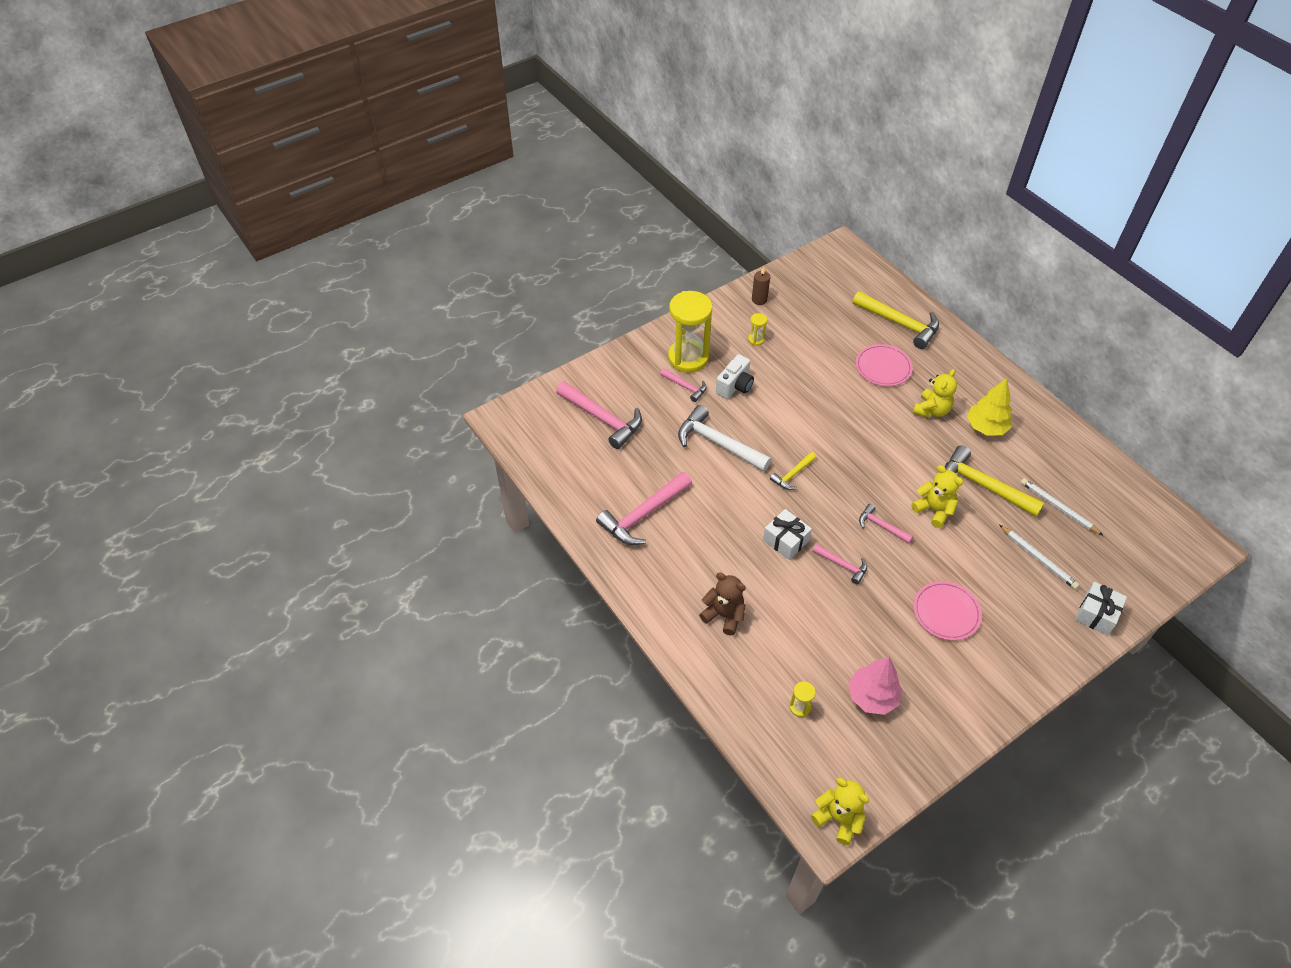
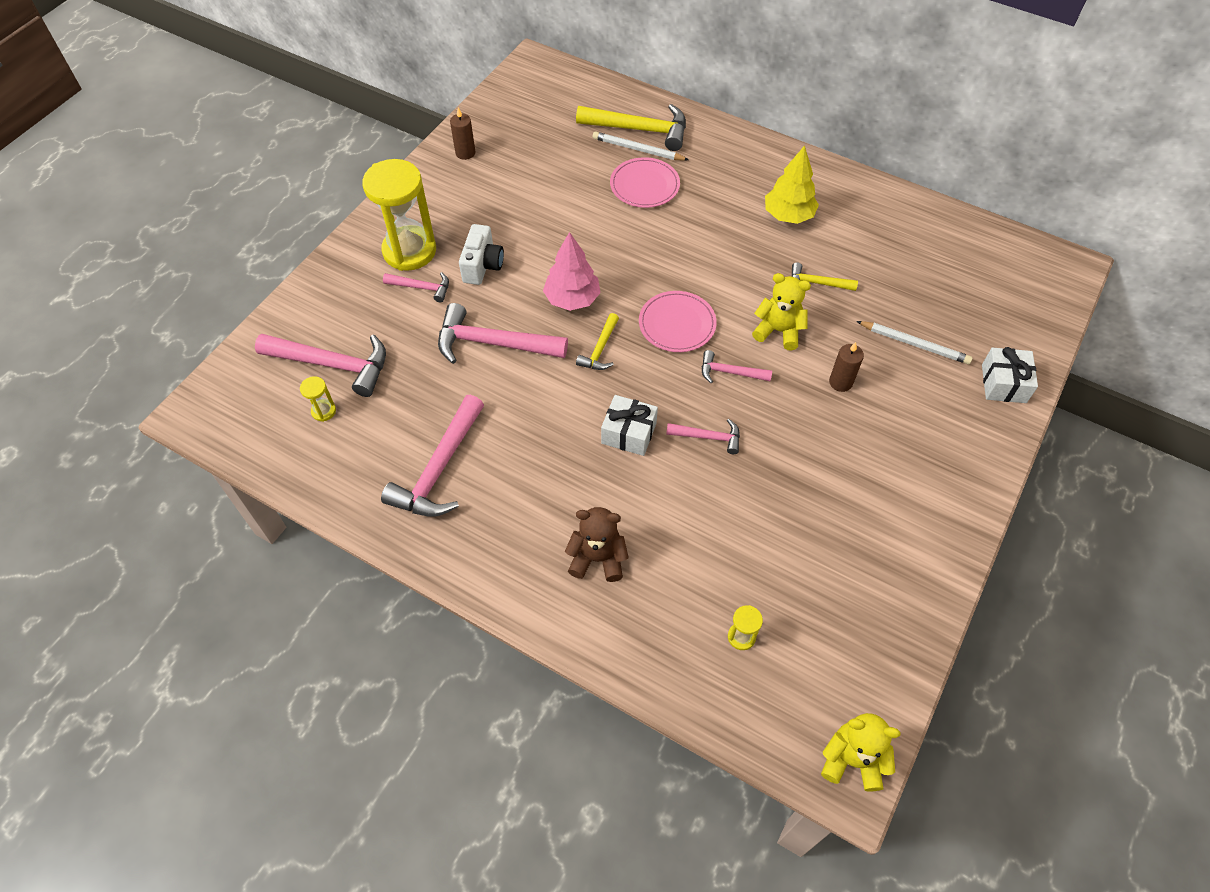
camera: 25 degrees left, 5 degrees up
(718, 443) = (493, 343): white hammer -> pink hammer
(756, 339) = (483, 201): yellow hourglass -> yellow hourglass (323, 411)
(872, 696) = (817, 585): pink tree -> pink tree (572, 299)
(931, 410) = (721, 216): yellow teddy bear -> none
(946, 612) = (849, 446): pink plate -> pink plate (677, 324)
(963, 564) = (840, 382): none -> brown candle
(983, 486) = (817, 283): yellow hammer -> yellow hammer, size x0.53
(1058, 507) = (906, 278): white pencil -> white pencil (638, 149)

